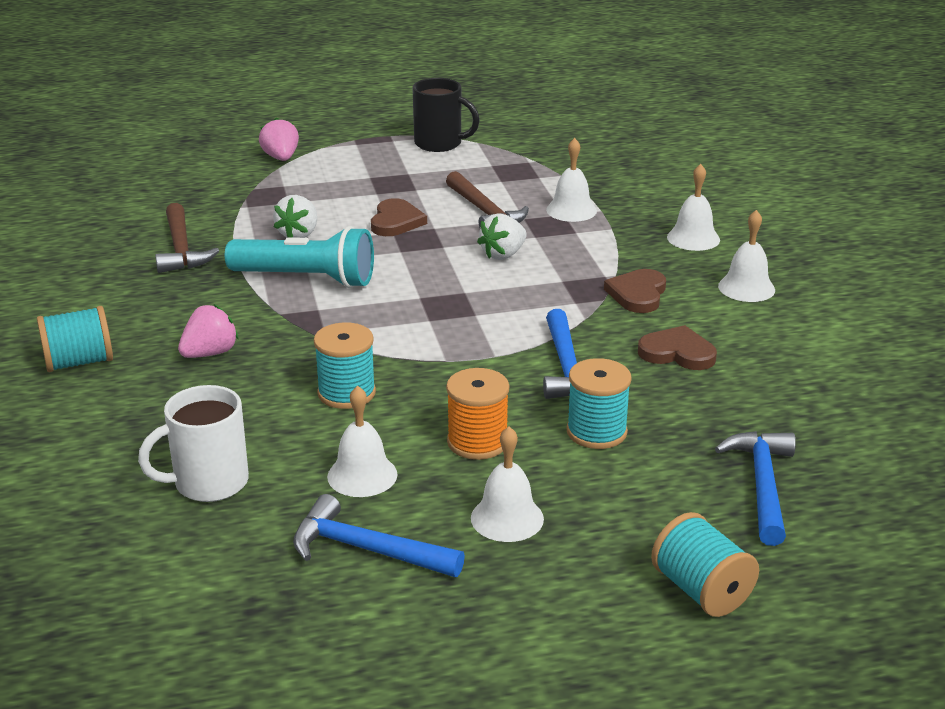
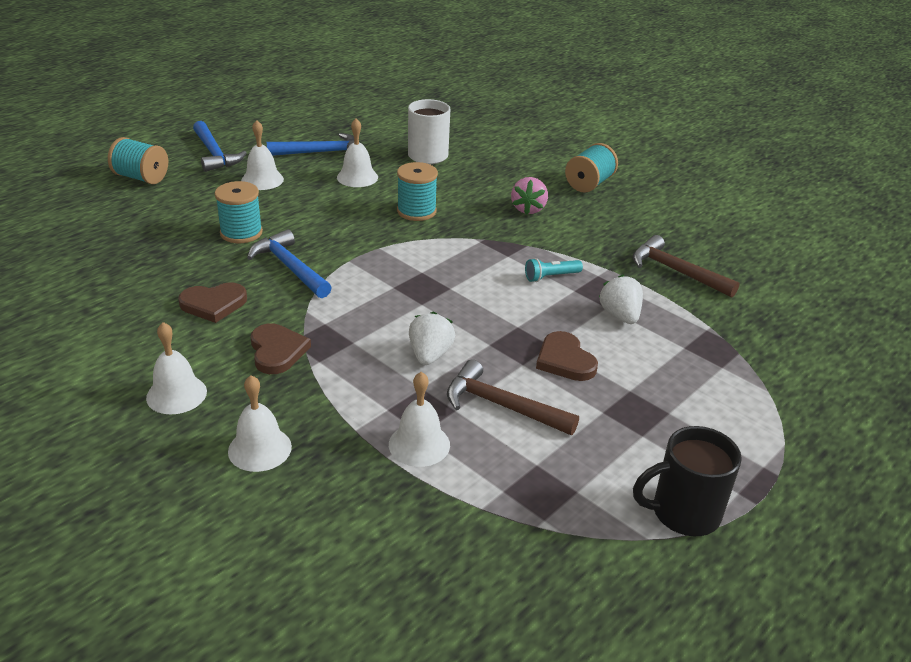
camera: 145 degrees right, 5 degrees up
(281, 158) = (791, 408): pink strawberry -> none
(306, 279) = (551, 277): turquoise flashlight -> turquoise flashlight, size x0.46
(477, 442) = (310, 208): orange spool -> none
(762, 485) = (119, 232): blue hammer -> blue hammer (214, 154)

